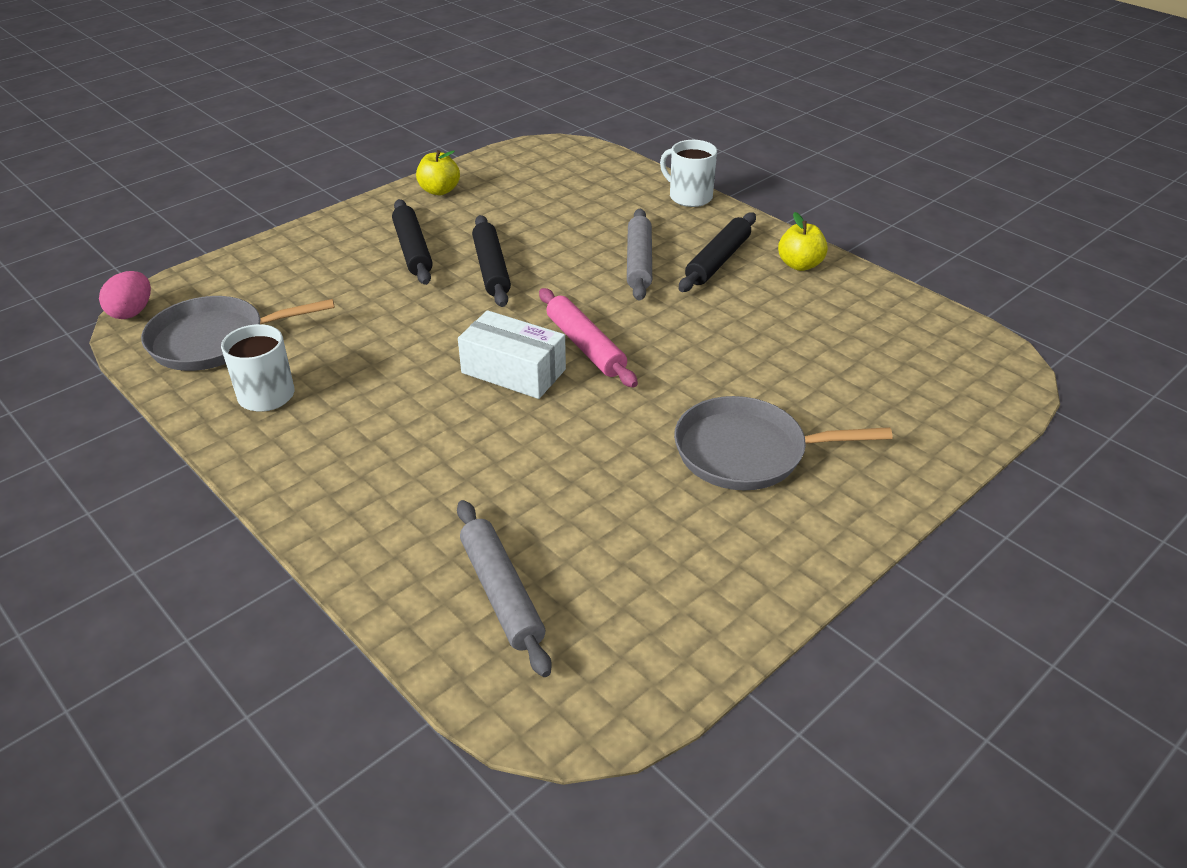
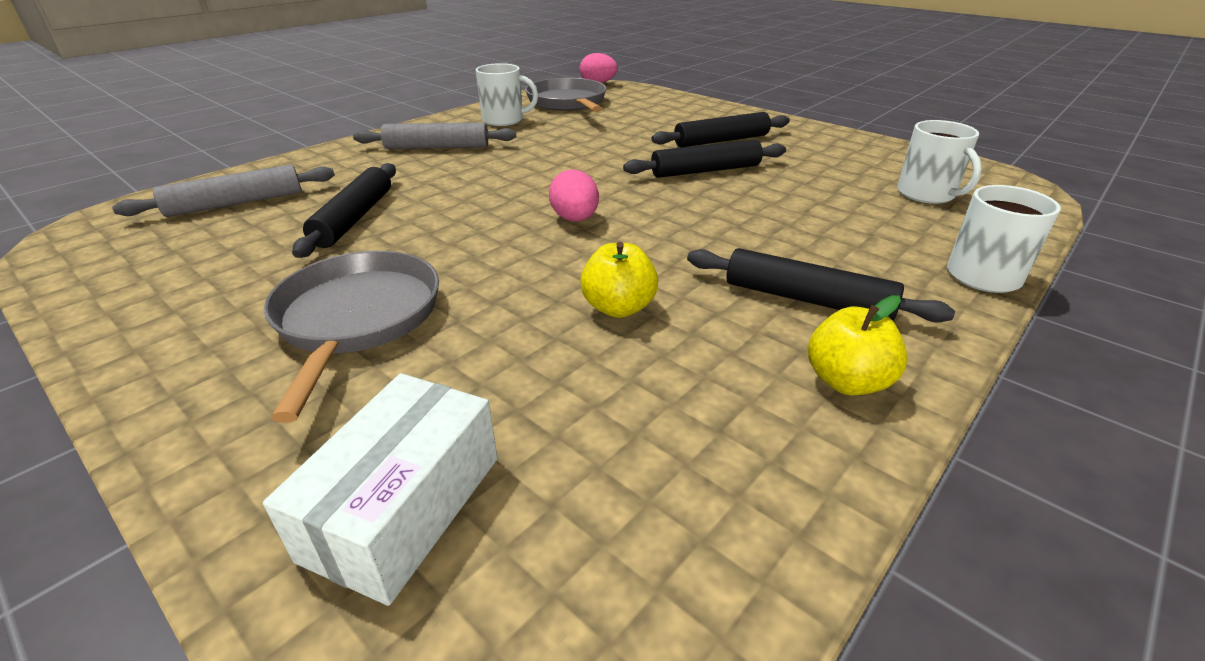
camera: 85 degrees right, 5 degrees down
(439, 191) = (840, 141): yellow apple -> yellow apple (618, 308)
(513, 371) = (530, 190): white box -> white box (404, 507)
(561, 484) = (354, 218): none -> black rolling pin
(567, 183) = (926, 194): none -> white mug
(585, 346) = (575, 219): pink rolling pin -> pink egg
(639, 262) = (765, 242): grey rolling pin -> grey rolling pin (437, 147)

